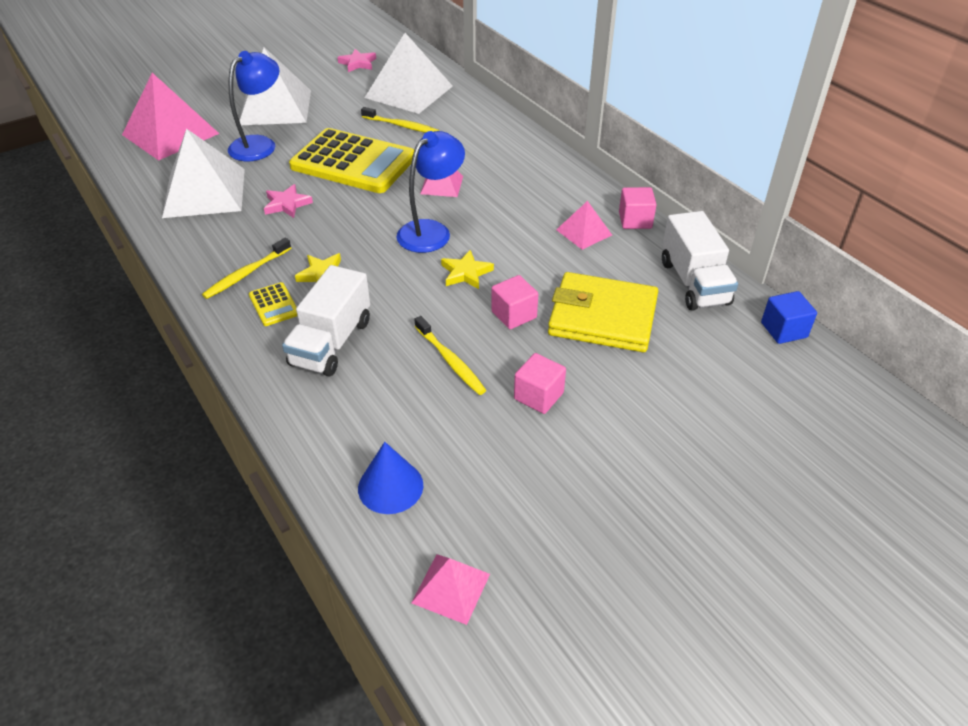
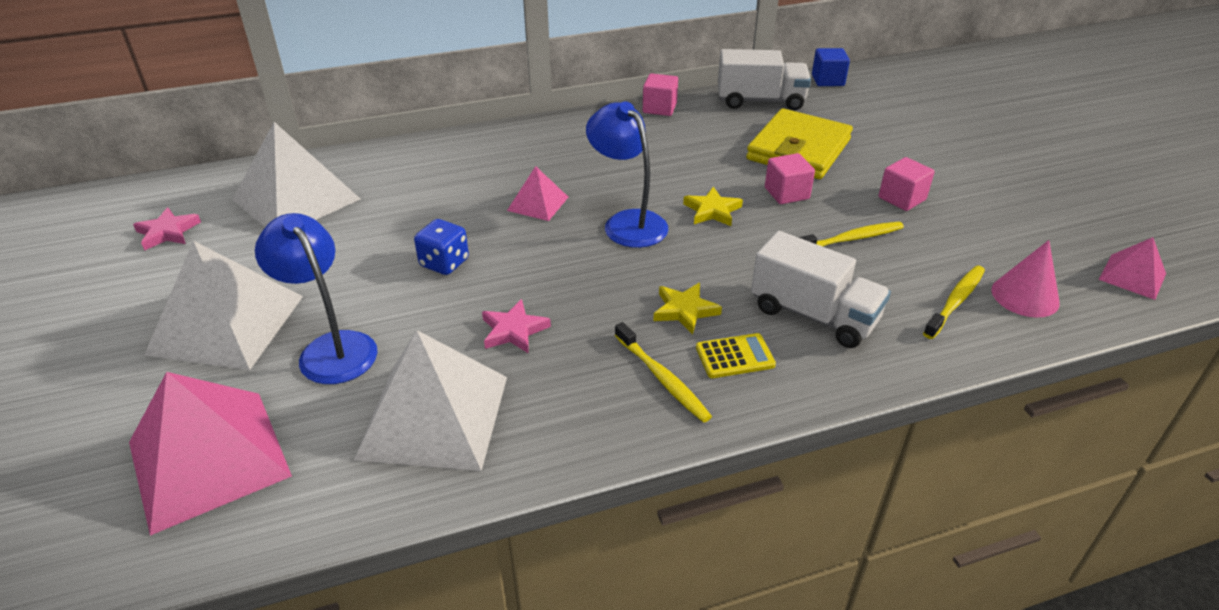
camera: 75 degrees left, 5 degrees down
(353, 162) = (444, 263): yellow calculator -> blue dice
(390, 486) = (1025, 296): blue cone -> pink cone
(401, 126) = (381, 215): yellow toothbrush -> yellow toothbrush (955, 301)
(584, 232) = (667, 135): pink pyramid -> none

